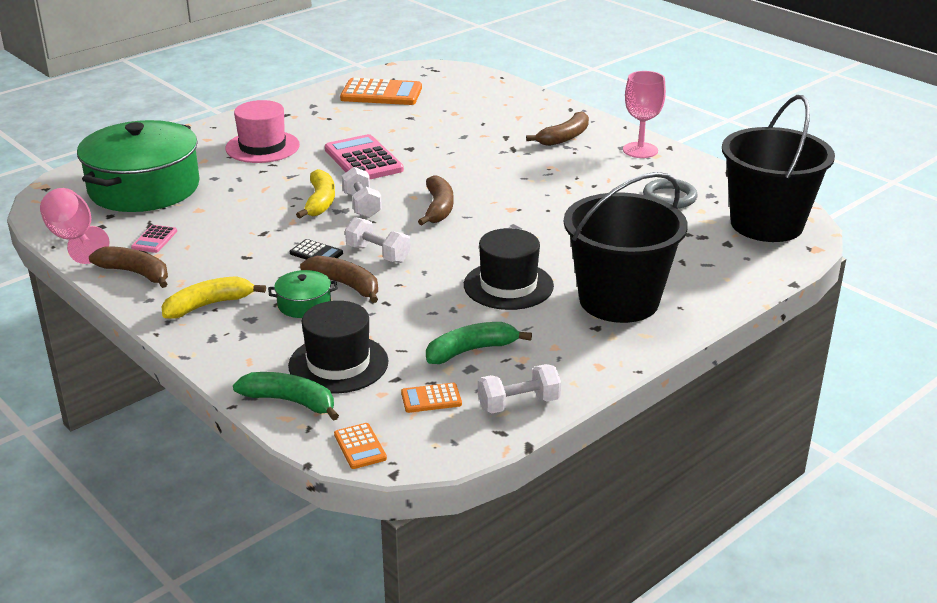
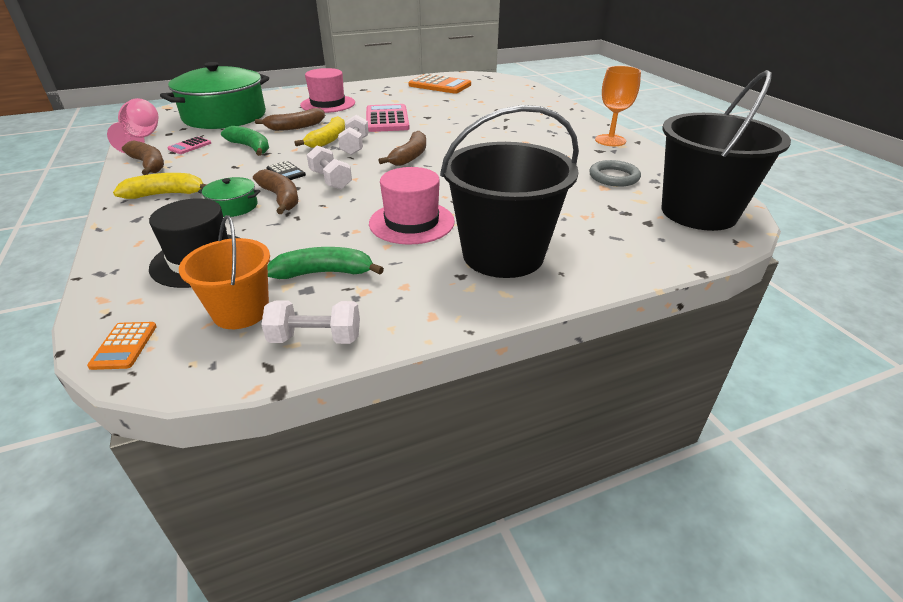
camera: 20 degrees right, 5 degrees up
(290, 401) = (123, 285): green banana -> green banana (250, 147)
(431, 399) = (241, 312): orange calculator -> orange bucket
(508, 285) = (411, 222): black hat -> pink hat
(564, 137) = (552, 125): brown banana -> brown banana (295, 127)
(640, 150) = (610, 140): pink goblet -> orange goblet

